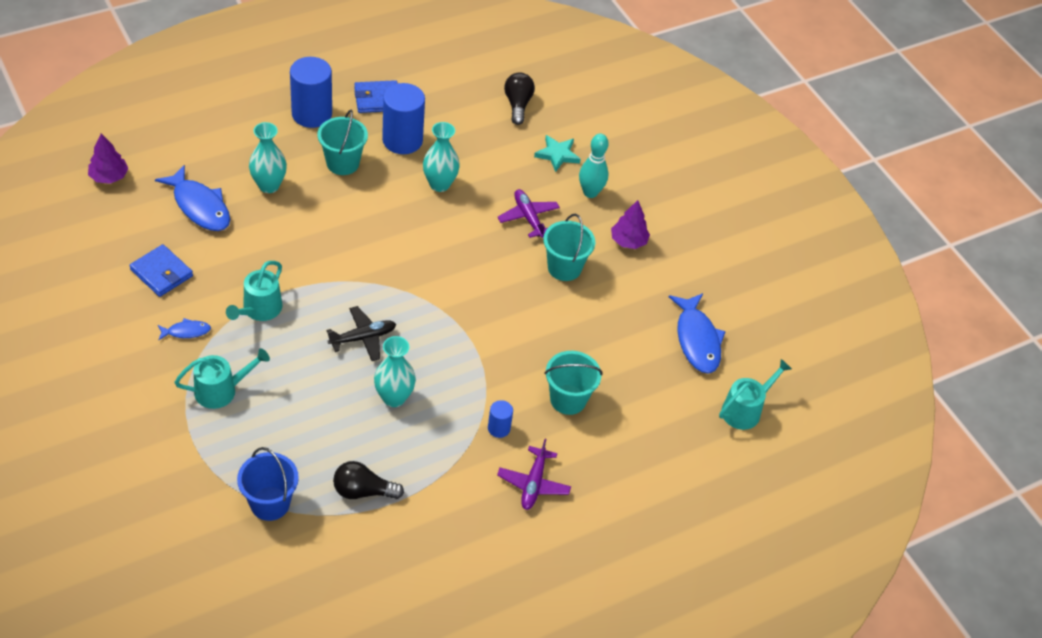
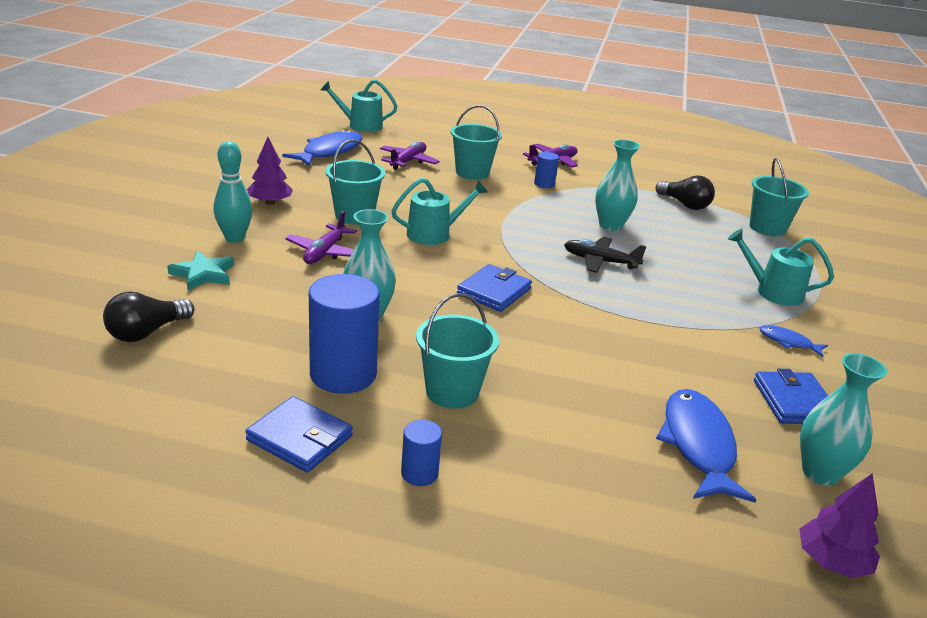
camera: 135 degrees left, 20 degrees down
(259, 309) = (691, 321): turquoise watering can -> turquoise watering can (434, 234)
(269, 185) = (578, 419): turquoise vase -> turquoise vase (820, 473)
(270, 503) = (767, 228): blue bucket -> turquoise bucket
(312, 114) = (419, 473): blue cylinder -> blue cylinder, size x0.49
(397, 253) = (494, 291): none -> blue wallet
(630, 375) = (408, 161): none -> purple plane

